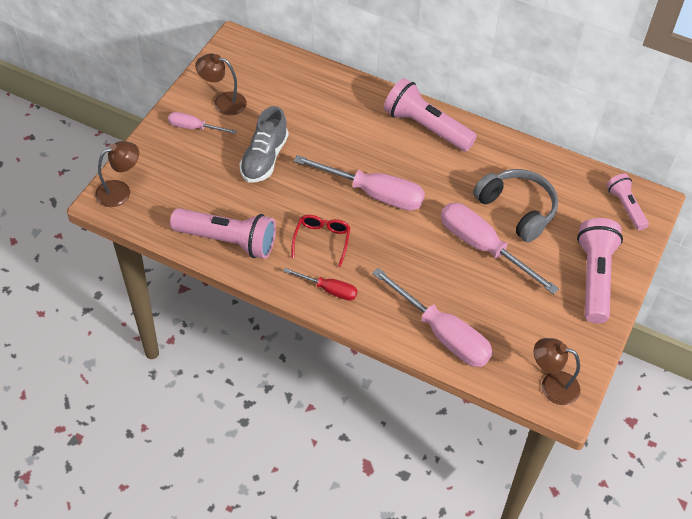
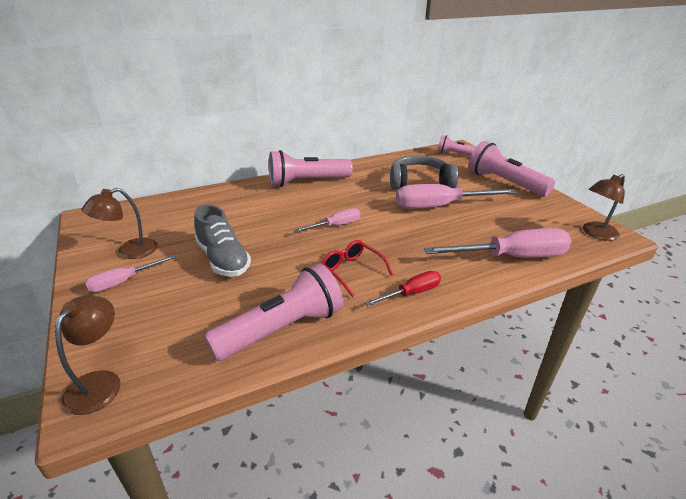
camera: 50 degrees left, 20 degrees down
(373, 193) = (336, 225): pink screwdriver -> pink screwdriver, size x0.53

